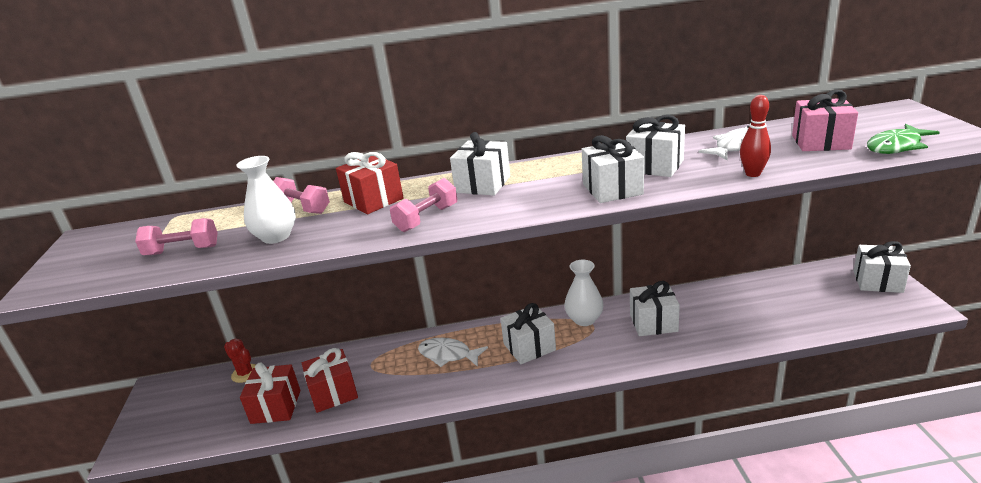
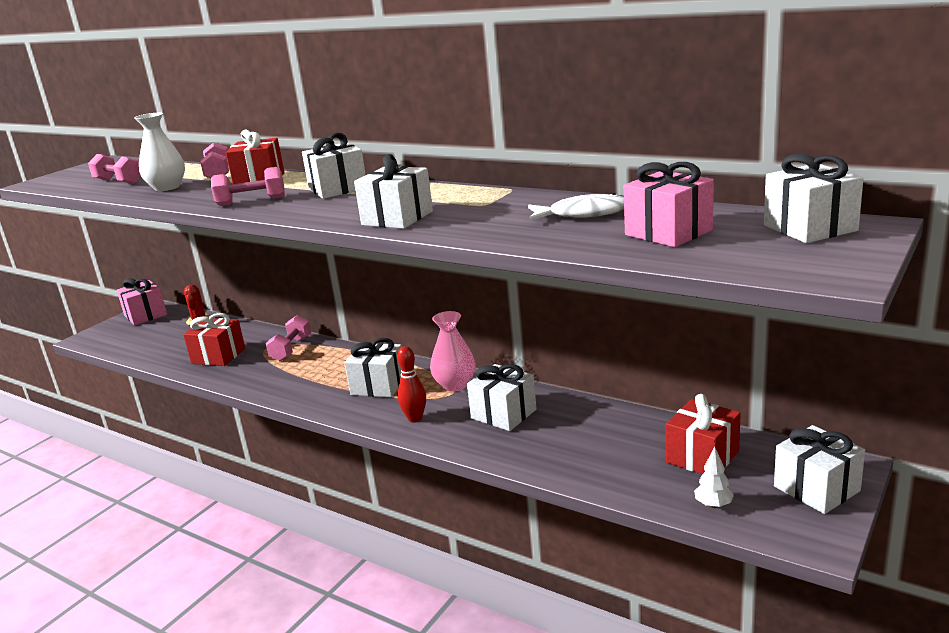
camera: 40 degrees right, 5 degrees down
(164, 396) = (145, 315): none -> pink gift
(276, 407) = (180, 349): red gift -> red gift (702, 457)
(397, 355) = (291, 349): none -> pink dumbbell
(448, 355) = (319, 364): white fish -> none
(584, 319) = (455, 385): white vase -> pink vase
(655, 166) = (475, 210): white gift -> white gift (810, 228)
(753, 174) = (524, 240): red bowling pin -> red bowling pin (415, 418)
(855, 315) = (713, 505): none -> white tree
(896, 146) = (728, 259): green fish -> none

